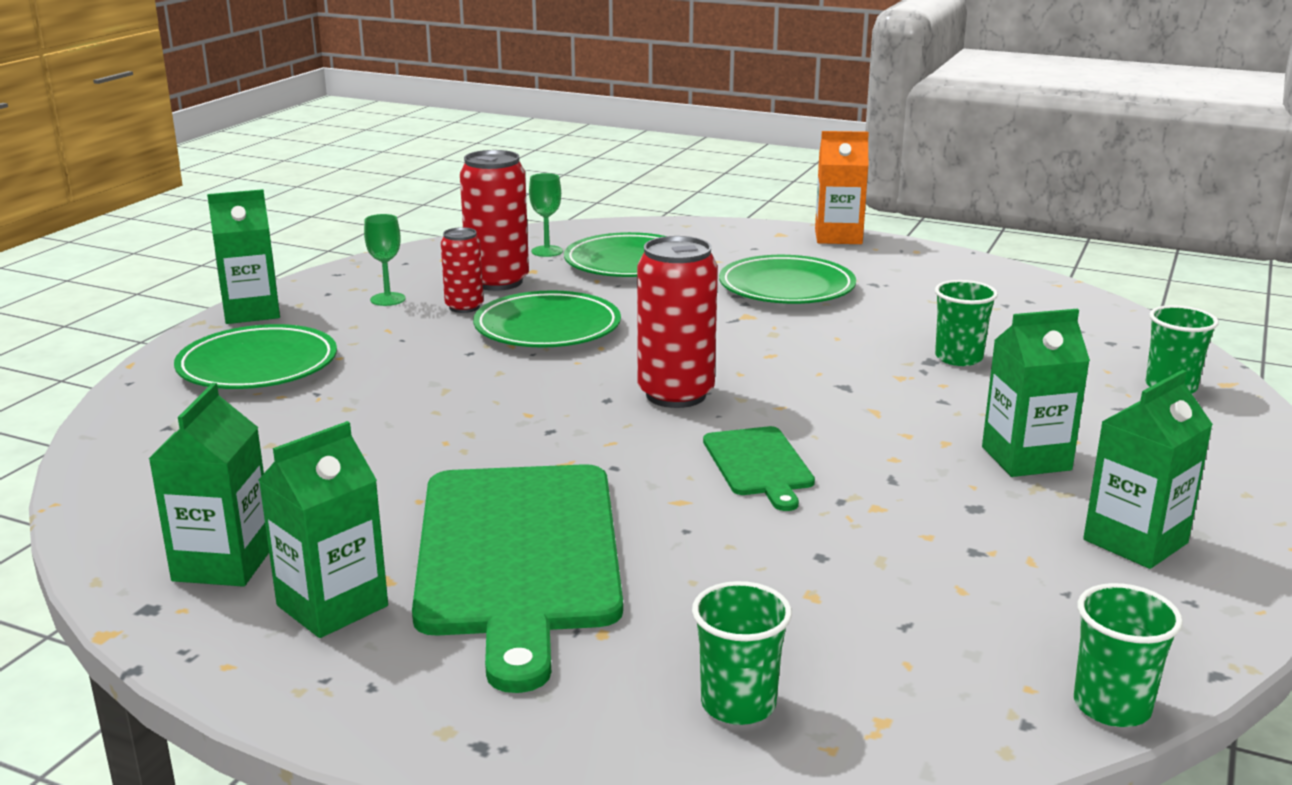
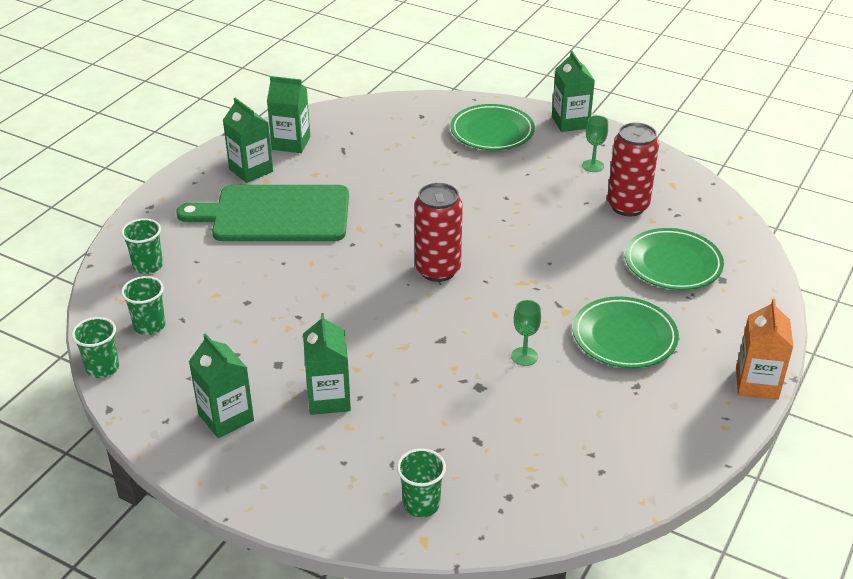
camera: 95 degrees right, 15 degrees up
(464, 307) = (580, 194): red can -> none
(547, 251) = (694, 227): green goblet -> green goblet (524, 356)
(547, 328) = (544, 225): green plate -> none
(759, 464) = (344, 293): green cutting board -> none
(958, 358) = (483, 402): green cup -> green cup (149, 326)

